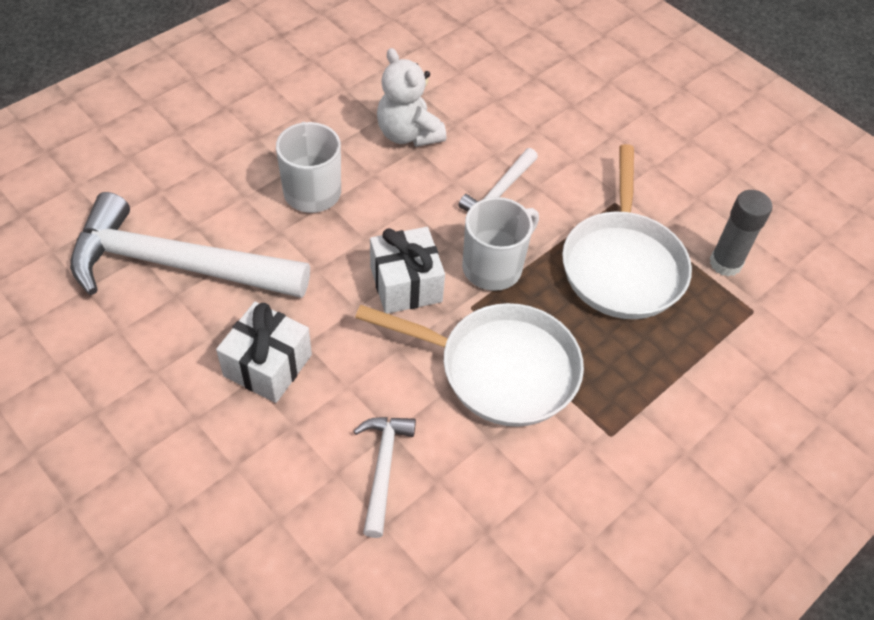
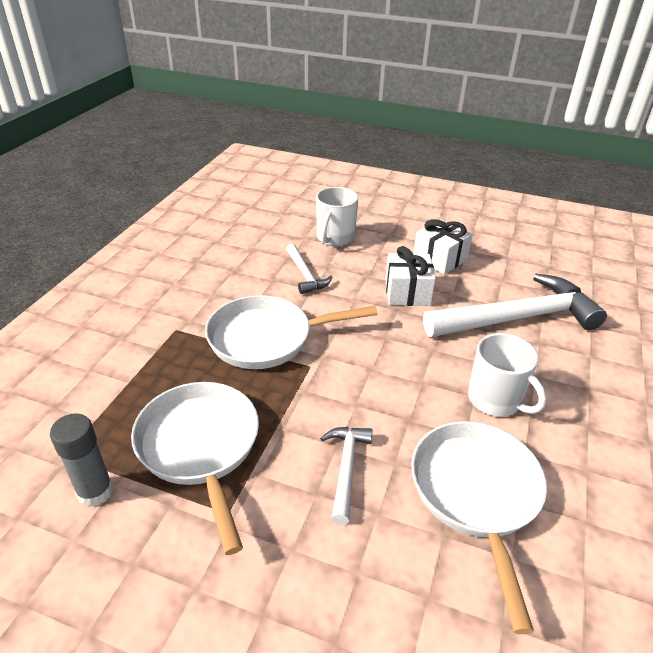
camera: 155 degrees right, 15 degrees down
(406, 284) = (366, 363): white gift -> white gift (440, 259)
(408, 134) = (476, 494): white teddy bear -> white pan
(493, 267) = (310, 400): white mug -> white mug (335, 238)

